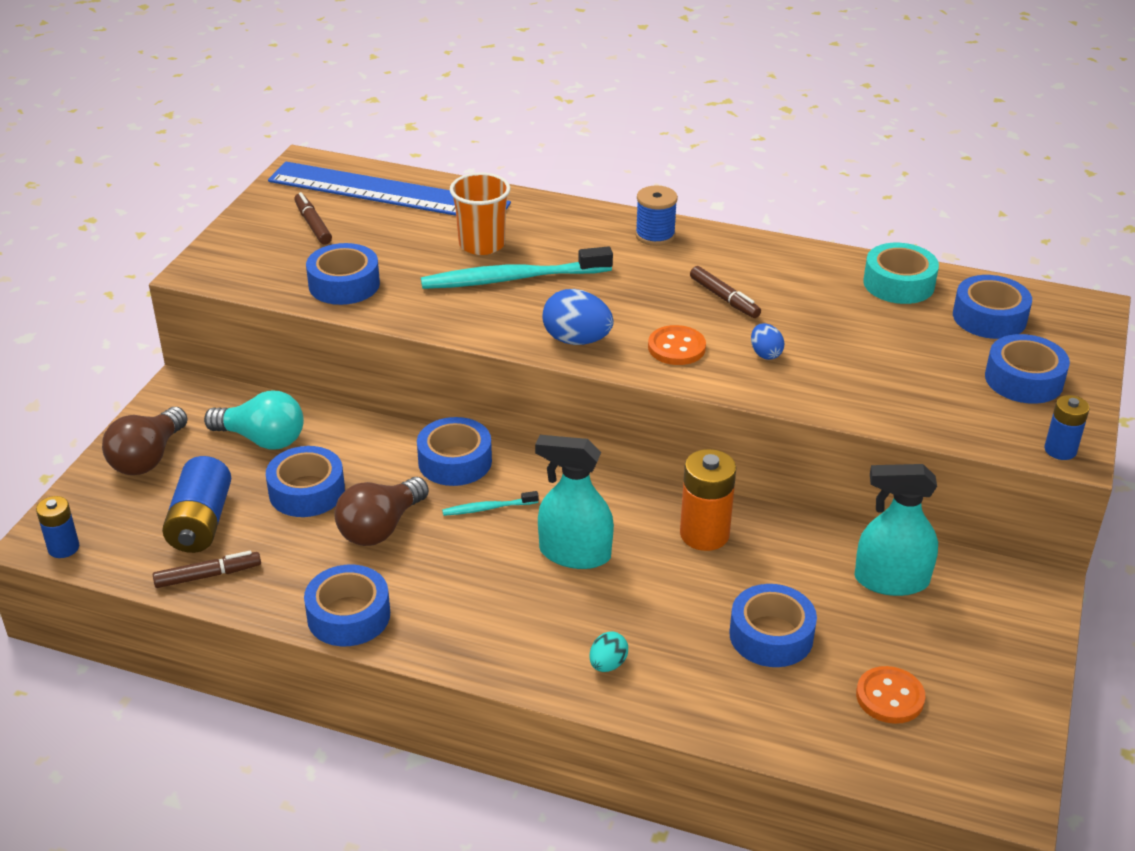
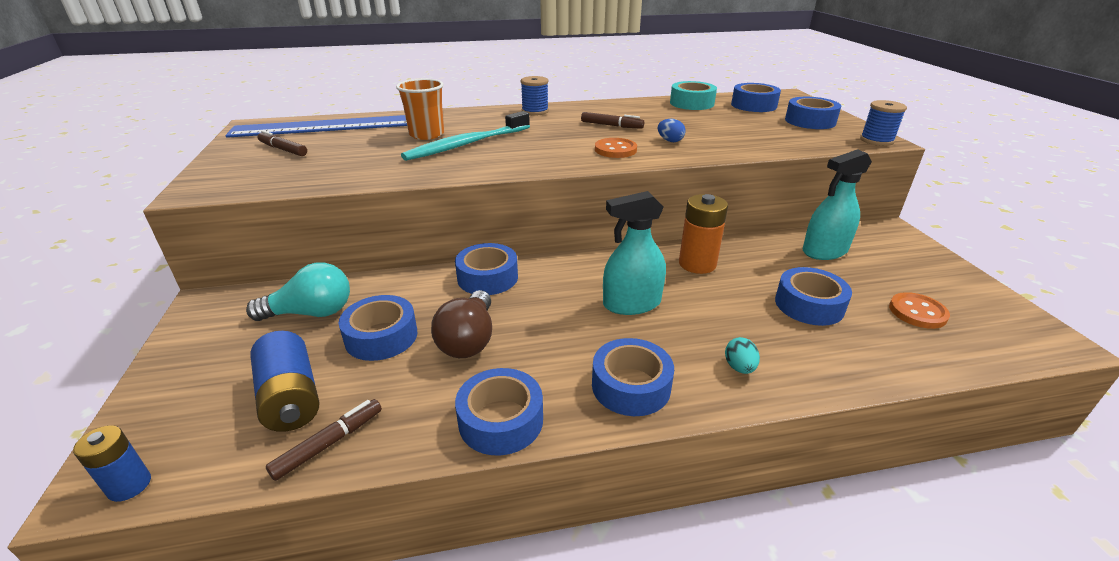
camera: 30 degrees left, 5 degrees down
(148, 458) = (199, 363): brown light bulb -> none
(344, 284) = (338, 172): blue tape -> blue tape (631, 386)
(488, 508) = (541, 297): turquoise toothbrush -> none
(577, 340) = (548, 161): blue egg -> none
(1060, 450) = (876, 140): blue battery -> blue spool

